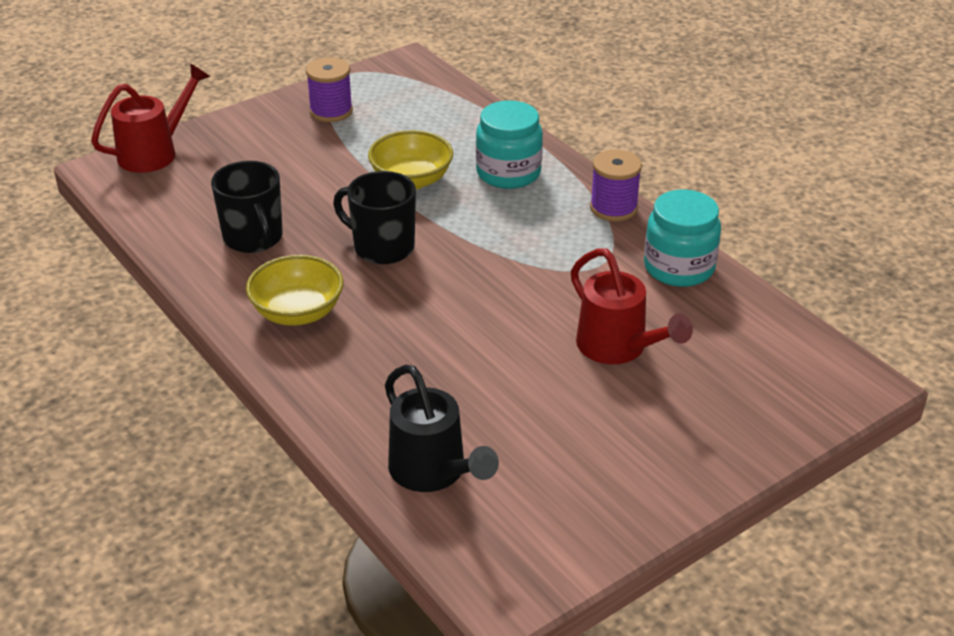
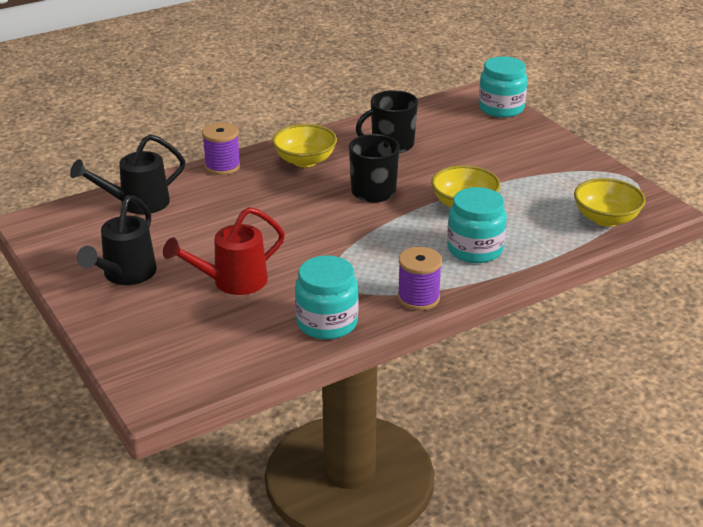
camera: 95 degrees right, 5 degrees down
(155, 152) = (501, 108): red watering can -> turquoise jar
(331, 111) = (568, 172): purple spool -> purple spool (222, 166)
(433, 93) = (606, 219): none -> yellow bowl
(627, 450) = (125, 275): none -> black watering can

